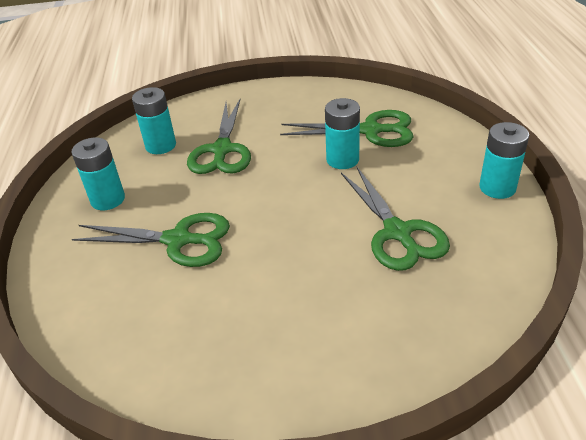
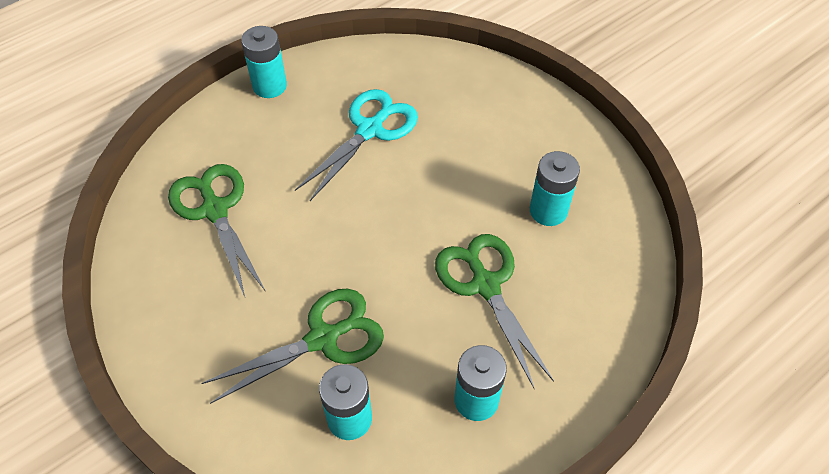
camera: 125 degrees left, 15 degrees up
(342, 160) = (283, 212): turquoise battery -> turquoise battery (548, 210)
(397, 233) = (370, 130): green scissors -> turquoise scissors

